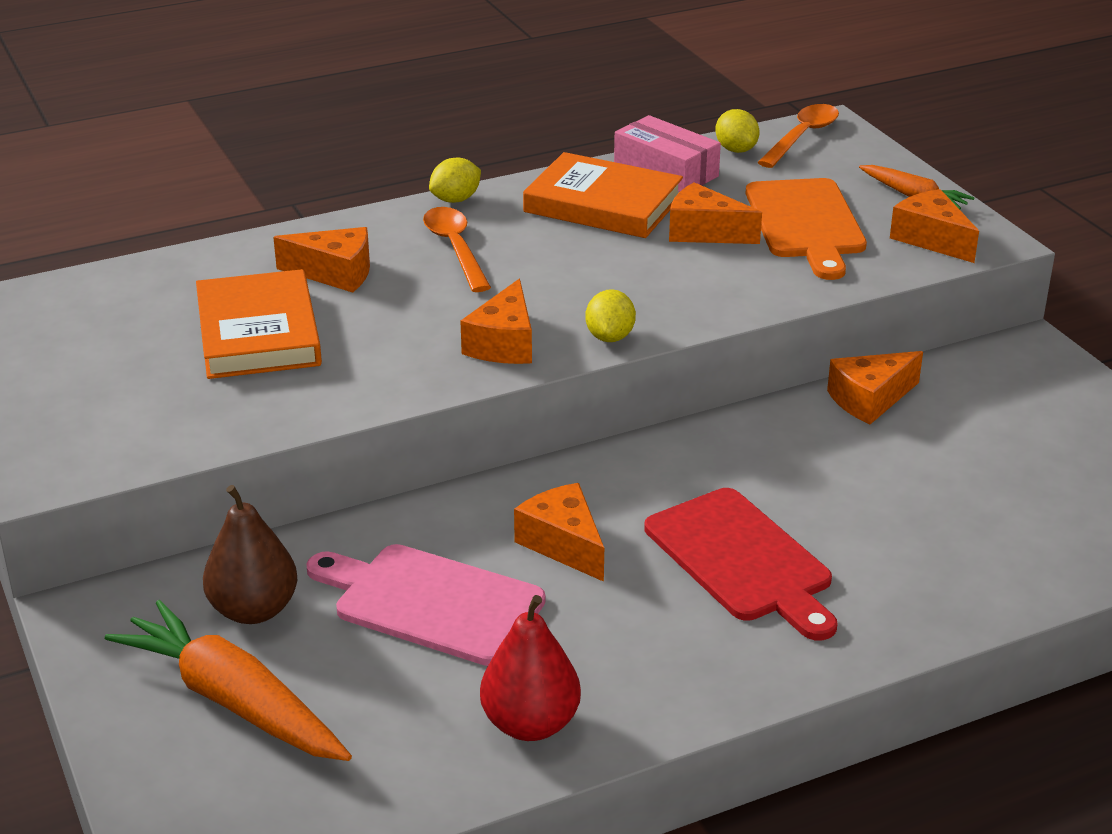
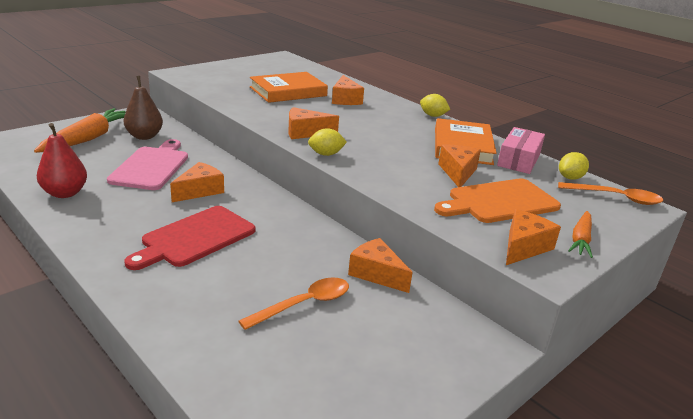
camera: 70 degrees right, 5 degrees down
(456, 249) = (386, 118): orange spoon -> orange spoon (304, 304)

